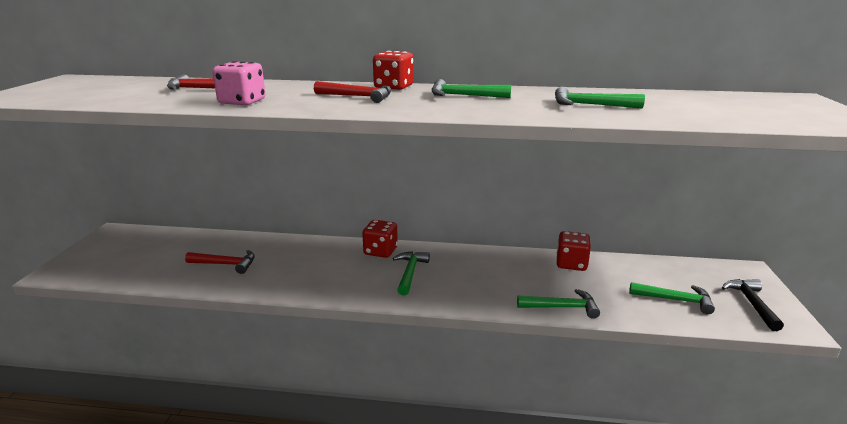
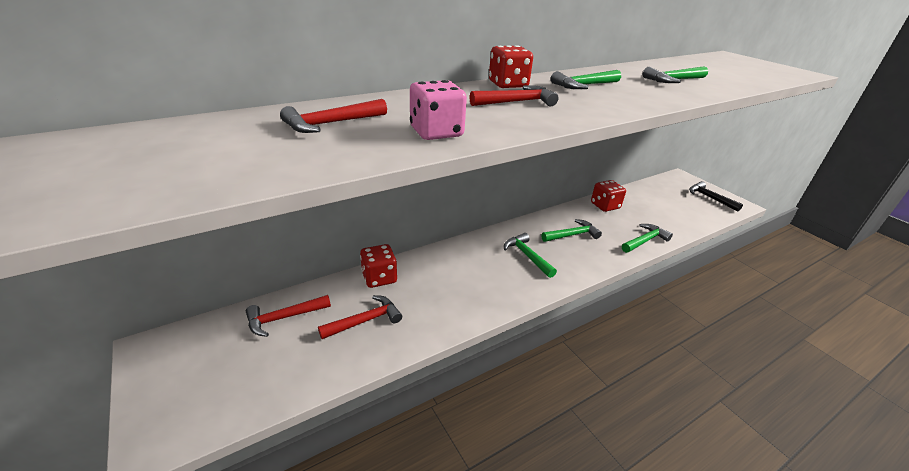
camera: 40 degrees left, 10 degrees up
(188, 244) = (284, 318): none -> red hammer
(380, 251) = (479, 246): red dice -> red dice (379, 278)
(675, 300) = (681, 210): green hammer -> green hammer (572, 235)

